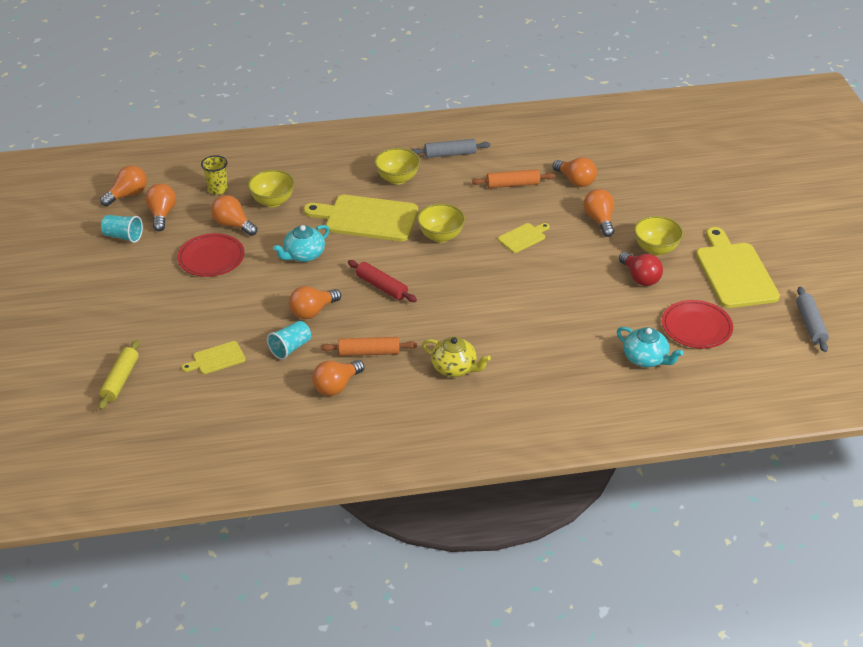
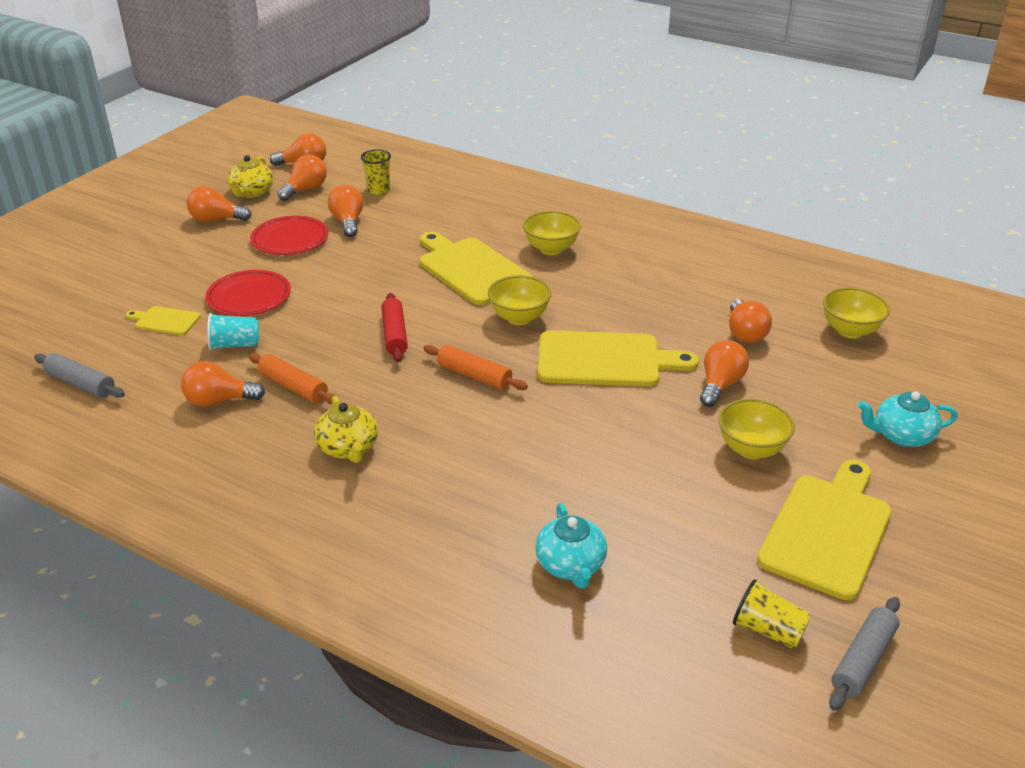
camera: 40 degrees right, 5 degrees down
(120, 380) = (73, 298): yellow rolling pin -> none
(123, 236) = (252, 192): turquoise cup -> yellow teapot
(273, 201) = (409, 218): yellow bowl -> yellow bowl (850, 331)
(303, 255) = (368, 273): turquoise teapot -> turquoise teapot (902, 435)
(312, 311) = (301, 324): orange light bulb -> orange light bulb (216, 219)
(450, 154) = (637, 250): grey rolling pin -> grey rolling pin (81, 384)
(513, 185) = (665, 305): orange rolling pin -> orange rolling pin (474, 376)
(523, 237) = (605, 360): yellow cutting board -> yellow cutting board, size x2.05
(640, 278) = (688, 470): red light bulb -> none
(696, 327) = (687, 567): red plate -> red plate (249, 297)
(761, 335) = (768, 630): none -> yellow cup

